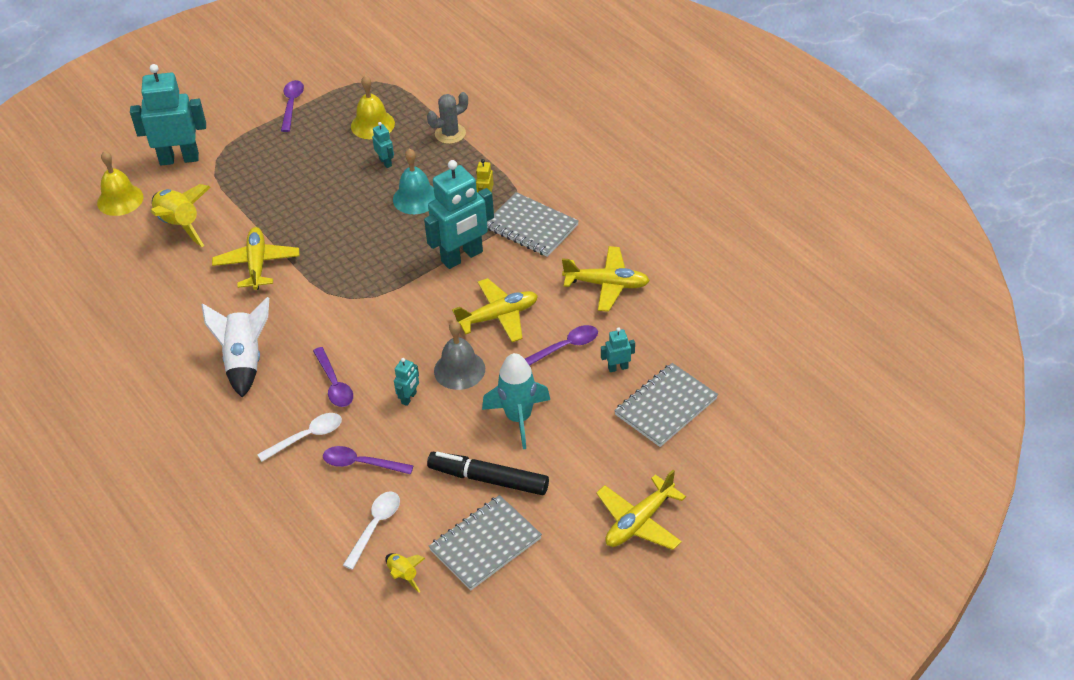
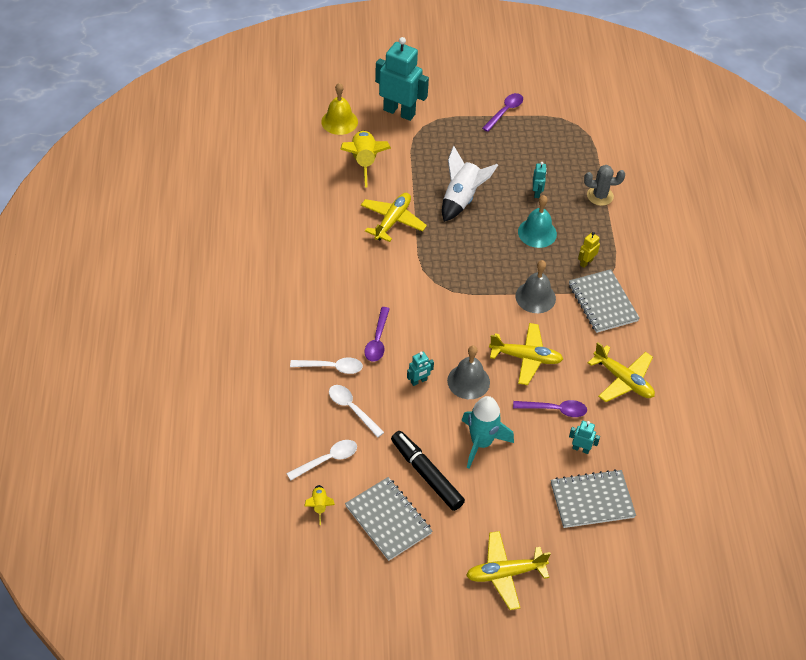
camera: 30 degrees right, 5 degrees up
(244, 361) = (332, 287): white rocket -> white rocket (461, 199)
(361, 463) = (352, 409): purple spoon -> white spoon
(372, 124) = (550, 158): yellow bell -> none
(462, 257) = (535, 297): turquoise robot -> grey bell
(485, 544) = (388, 520): grey notebook -> grey notebook turned 60 degrees clockwise

